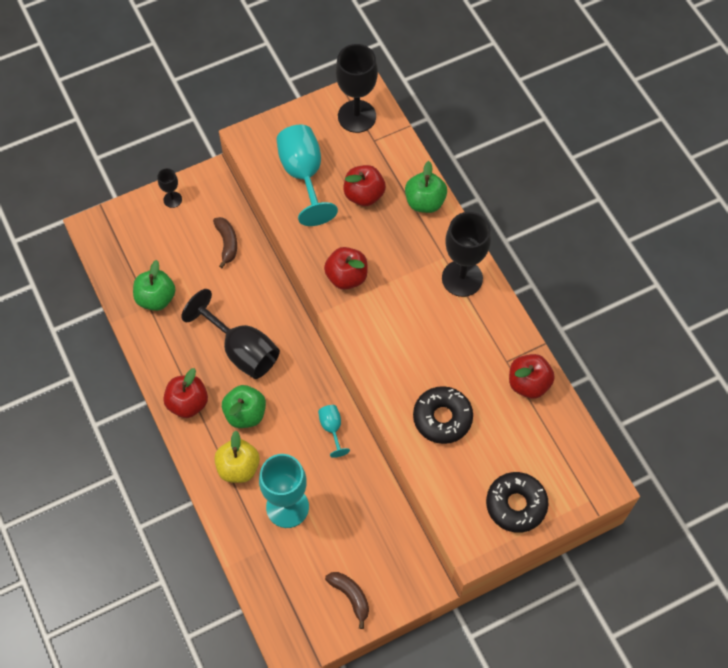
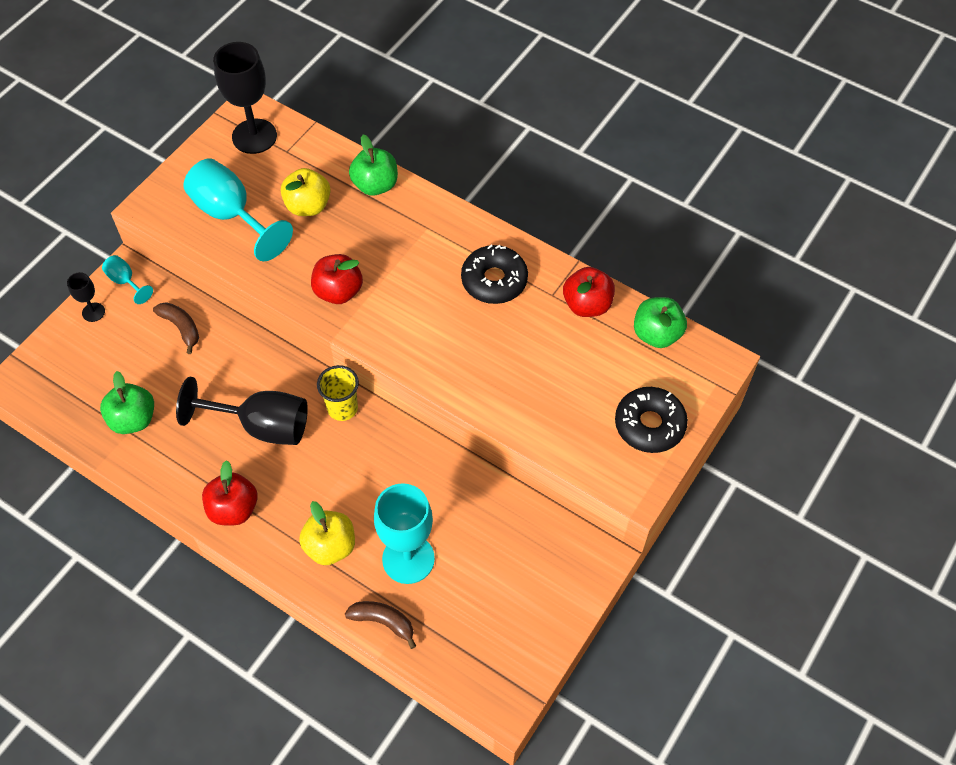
camera: 30 degrees left, 5 degrees down
(245, 414) = (304, 488): green apple -> green apple (656, 334)
(306, 367) = (342, 408): none -> yellow cup
(332, 428) = (407, 456): turquoise goblet -> turquoise goblet (125, 281)
(351, 596) = (531, 613): brown banana -> brown banana (383, 622)
(364, 195) = (308, 206): red apple -> yellow apple
(442, 418) = (523, 379): black donut -> black donut (494, 280)
(462, 278) = (458, 238): black goblet -> none

